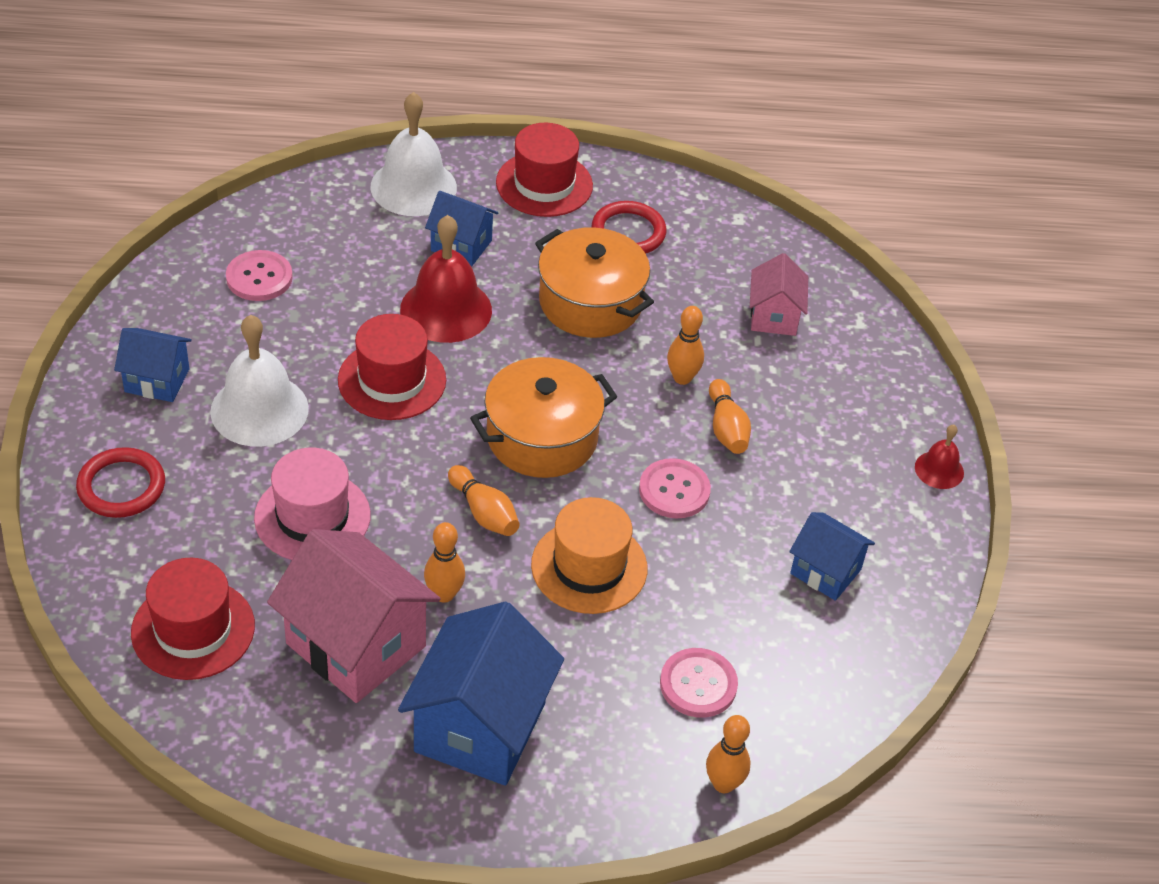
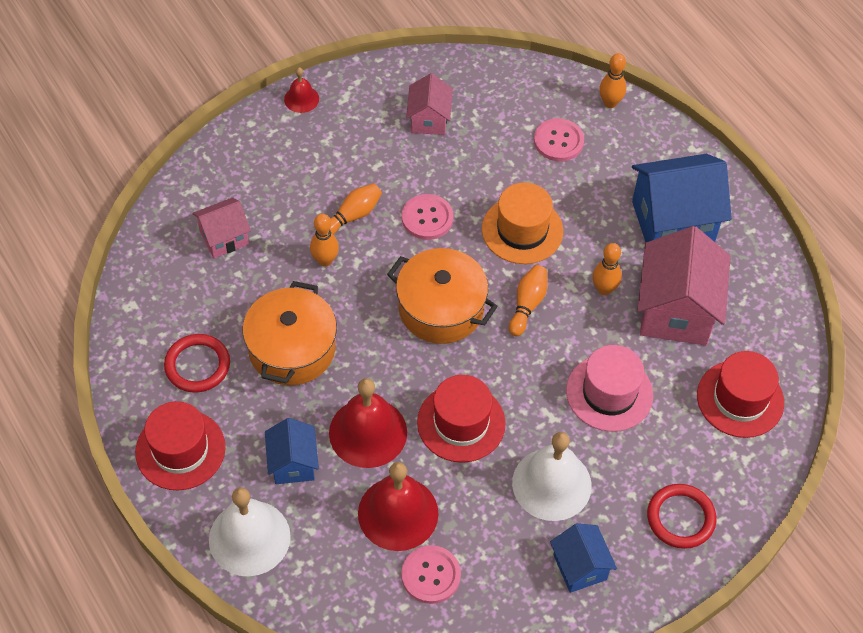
camera: 120 degrees left, 10 degrees up
(341, 287) = (398, 513): none -> red bell
(825, 571) = (429, 119): blue house -> pink house

